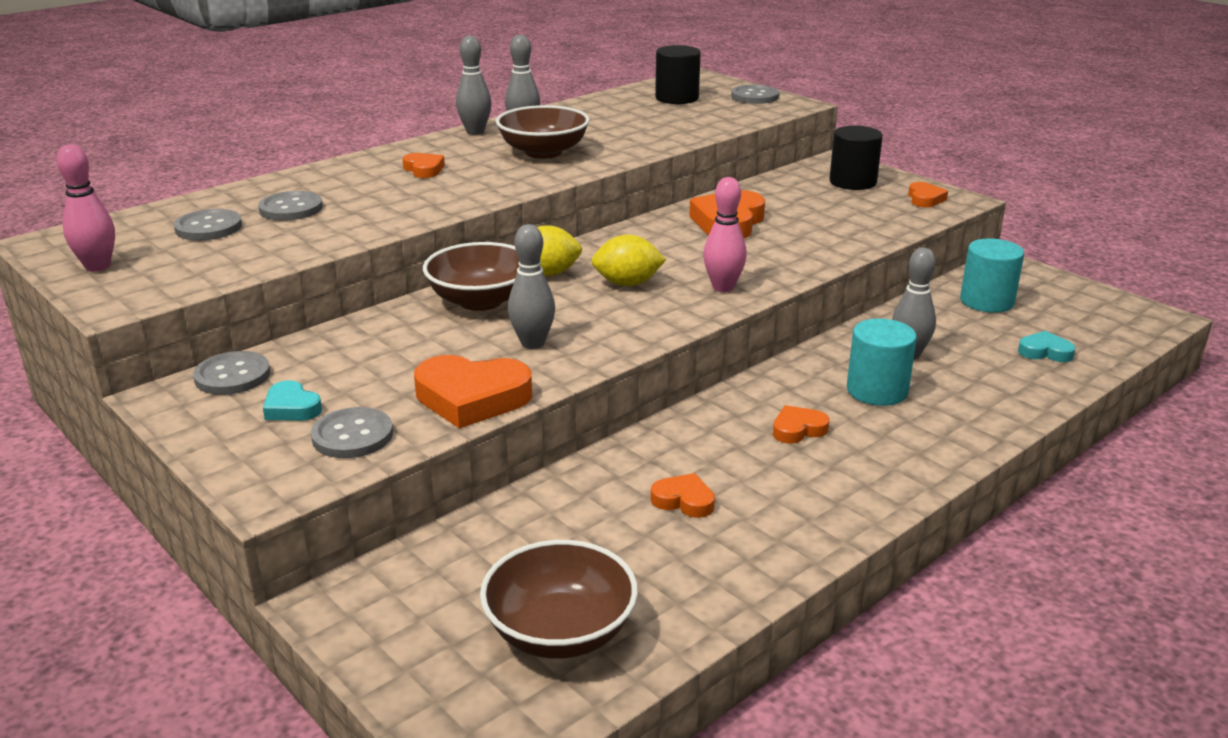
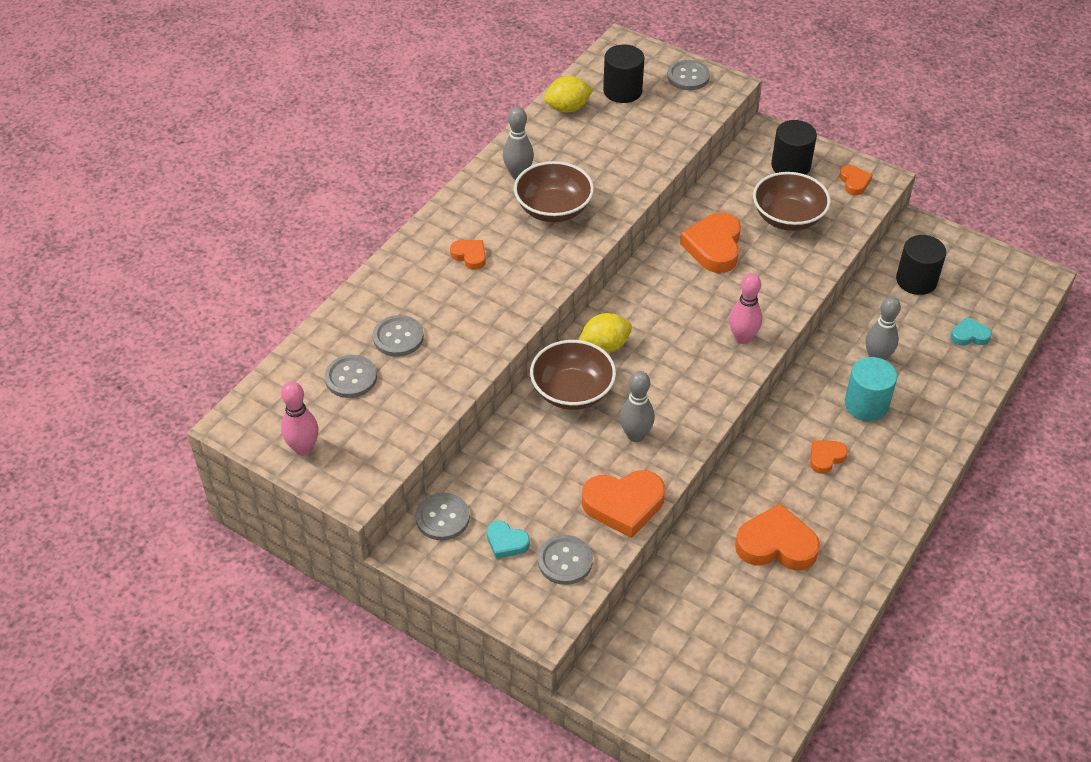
camera: 15 degrees left, 20 degrees up
(475, 132) = (478, 184): grey bowling pin -> none
(560, 632) = (747, 673): brown bowl -> brown bowl (788, 218)
(627, 284) = (671, 347): yellow lemon -> yellow lemon (568, 108)
(684, 500) = (776, 544): orange heart -> orange heart, size x1.86
(987, 301) = (916, 280): turquoise cylinder -> black cylinder

